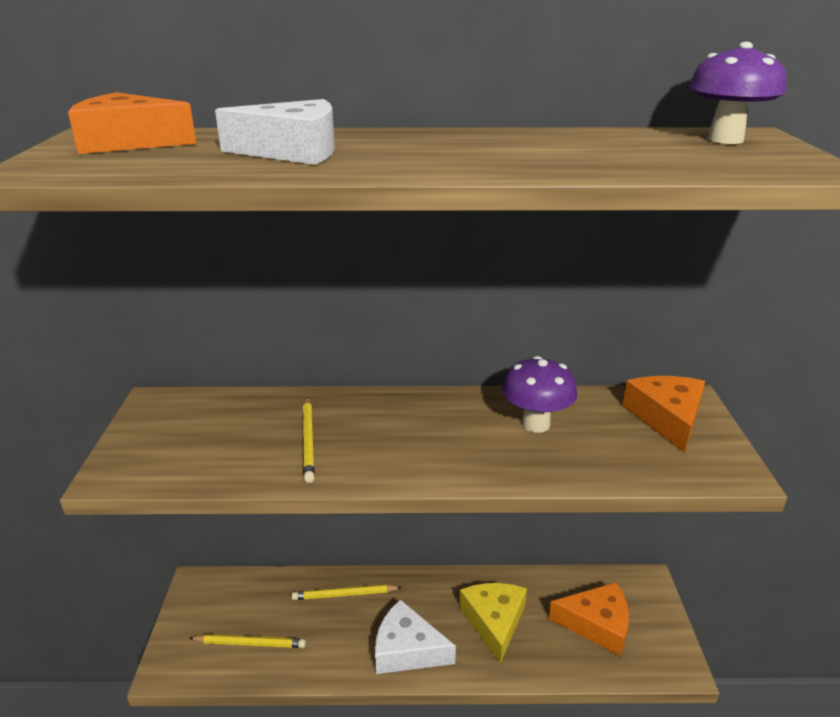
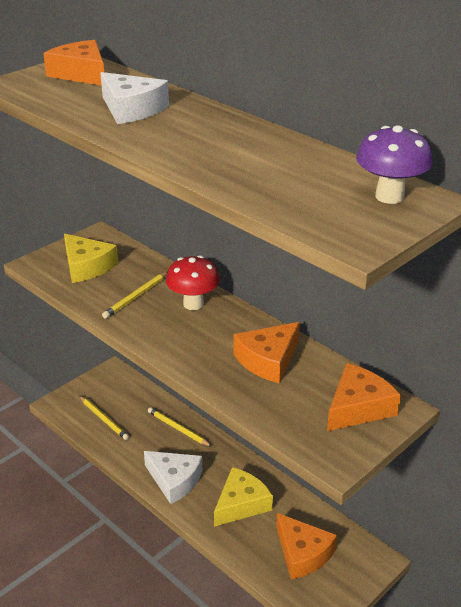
camera: 45 degrees right, 5 degrees up
(193, 441) = (86, 266): none -> yellow cheese
(381, 414) = (193, 304): none -> red mushroom
(407, 649) = (174, 480): white cheese -> white cheese turned 150 degrees clockwise
(535, 424) = (268, 360): purple mushroom -> orange cheese

